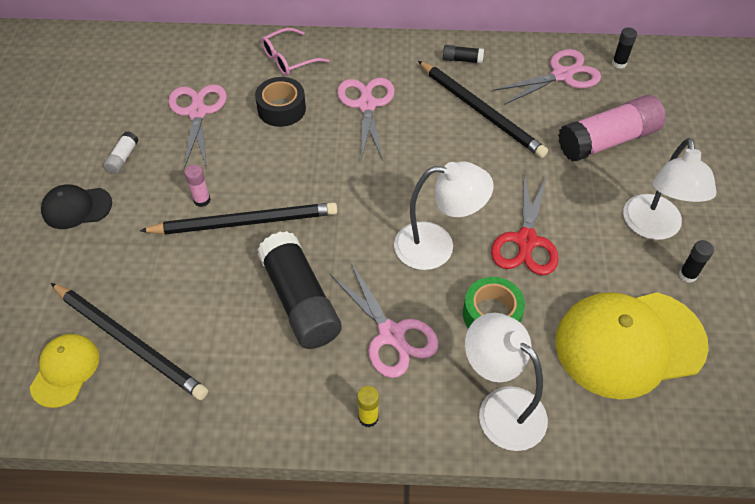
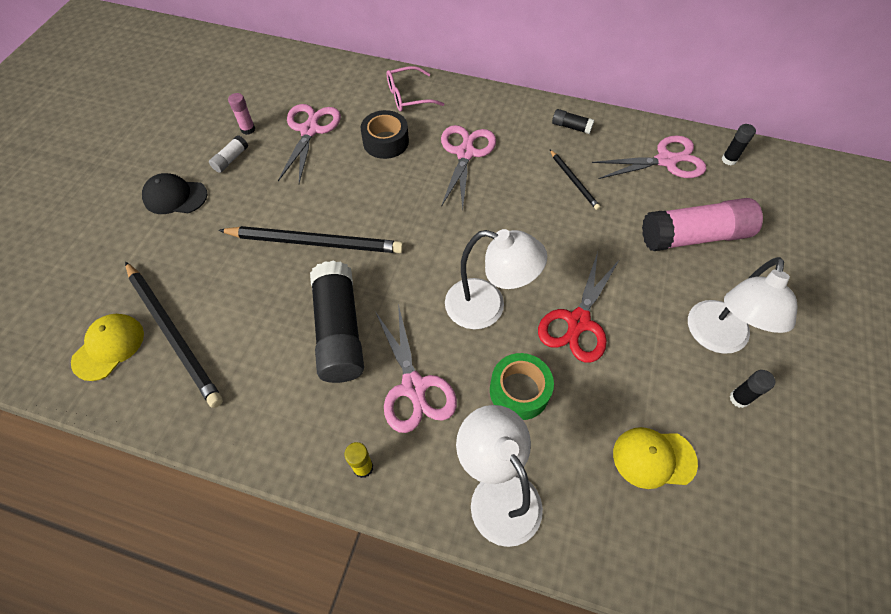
camera: 15 degrees right, 5 degrees up
(202, 200) = (285, 213): pink glue stick -> pink glue stick (248, 129)
(481, 111) = (574, 181): black pencil -> black pencil, size x0.50
(629, 343) = (653, 458): yellow cap -> yellow cap, size x0.51

